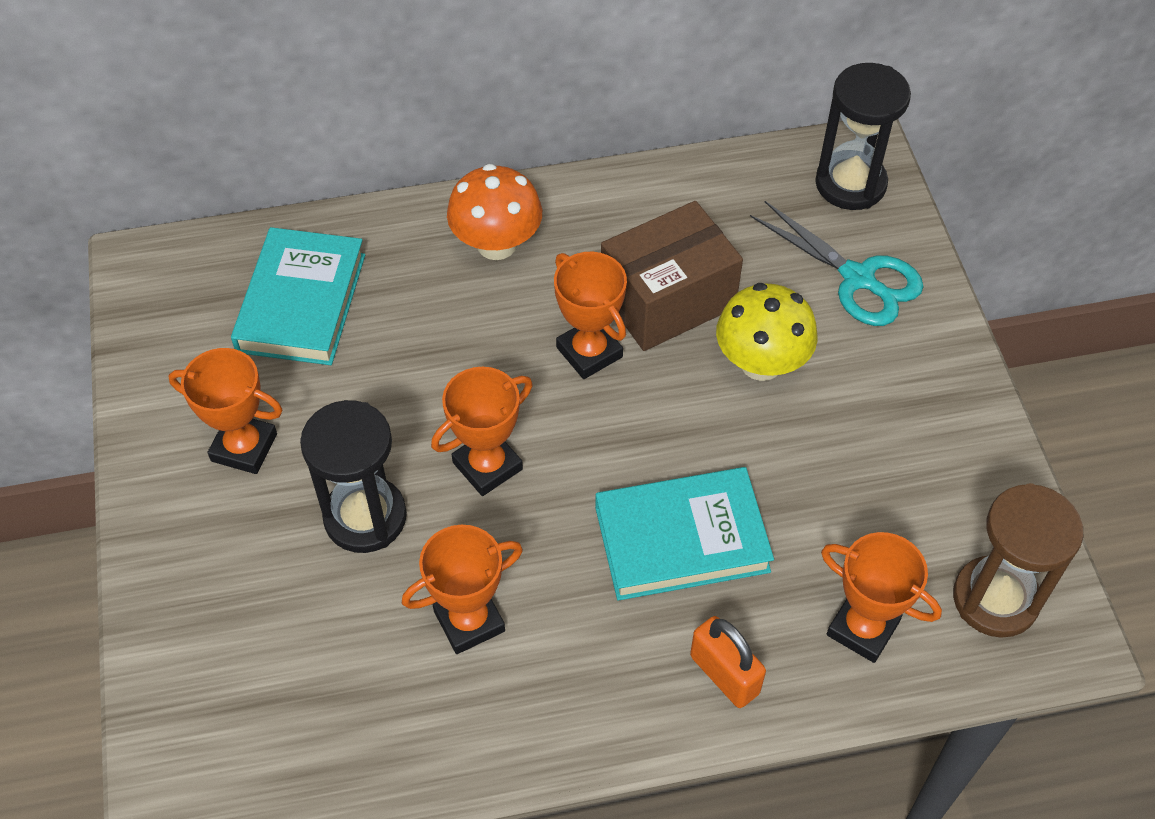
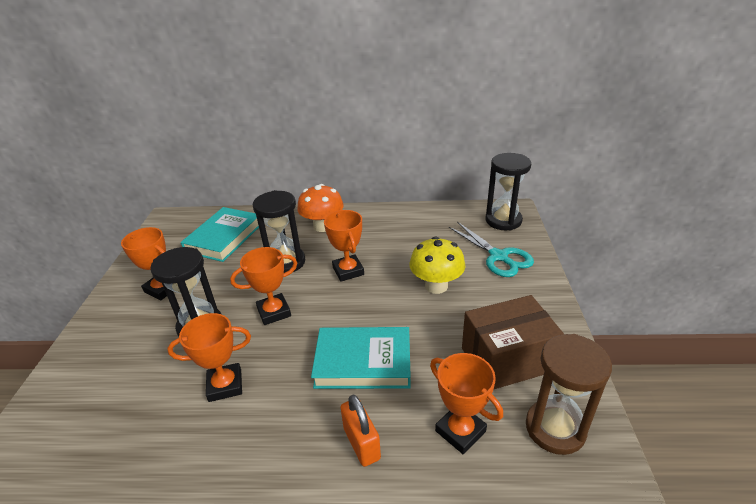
camera: 15 degrees right, 20 degrees down
(460, 348) = (286, 262): none -> black hourglass
(667, 300) = (396, 255): brown box -> brown box (506, 359)

